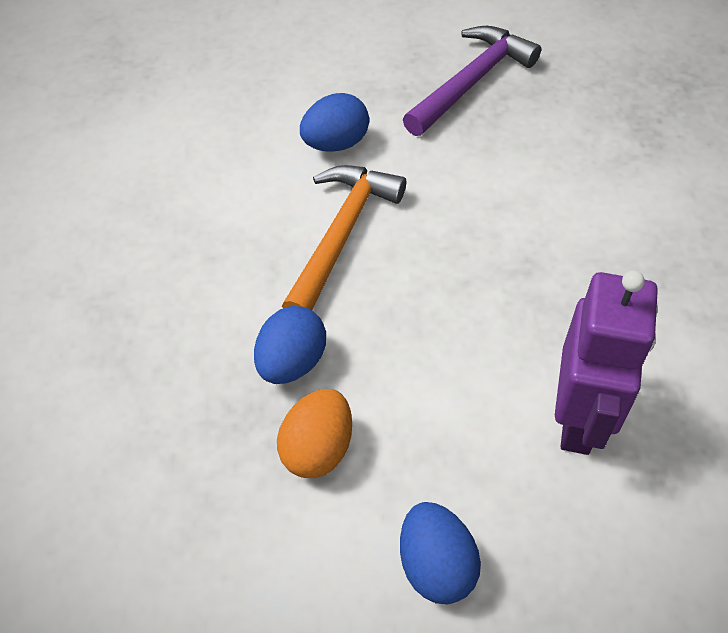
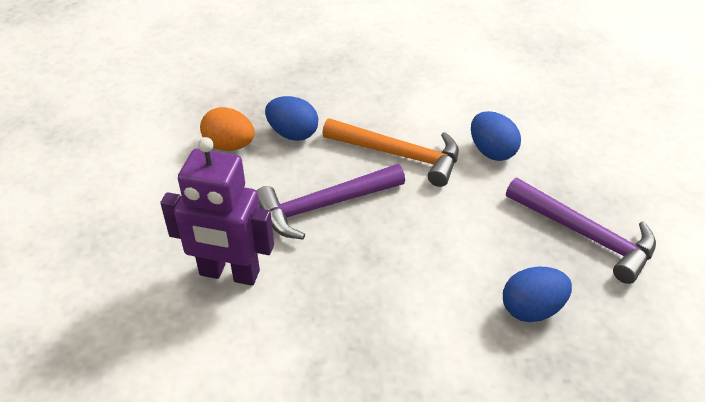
camera: 90 degrees right, 10 degrees down
(436, 566) = (142, 194): blue egg -> blue egg (532, 309)
(445, 317) = (324, 206): none -> purple hammer

